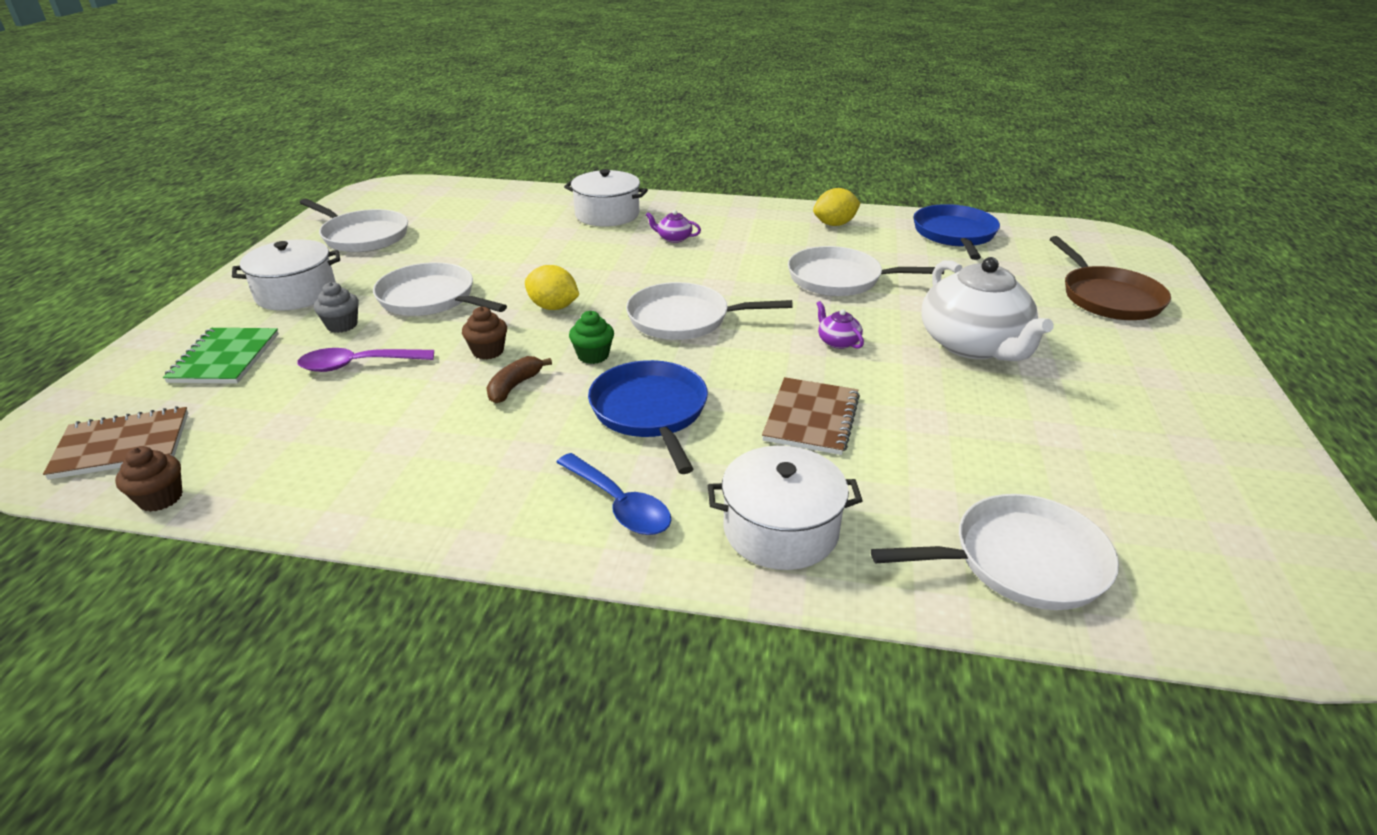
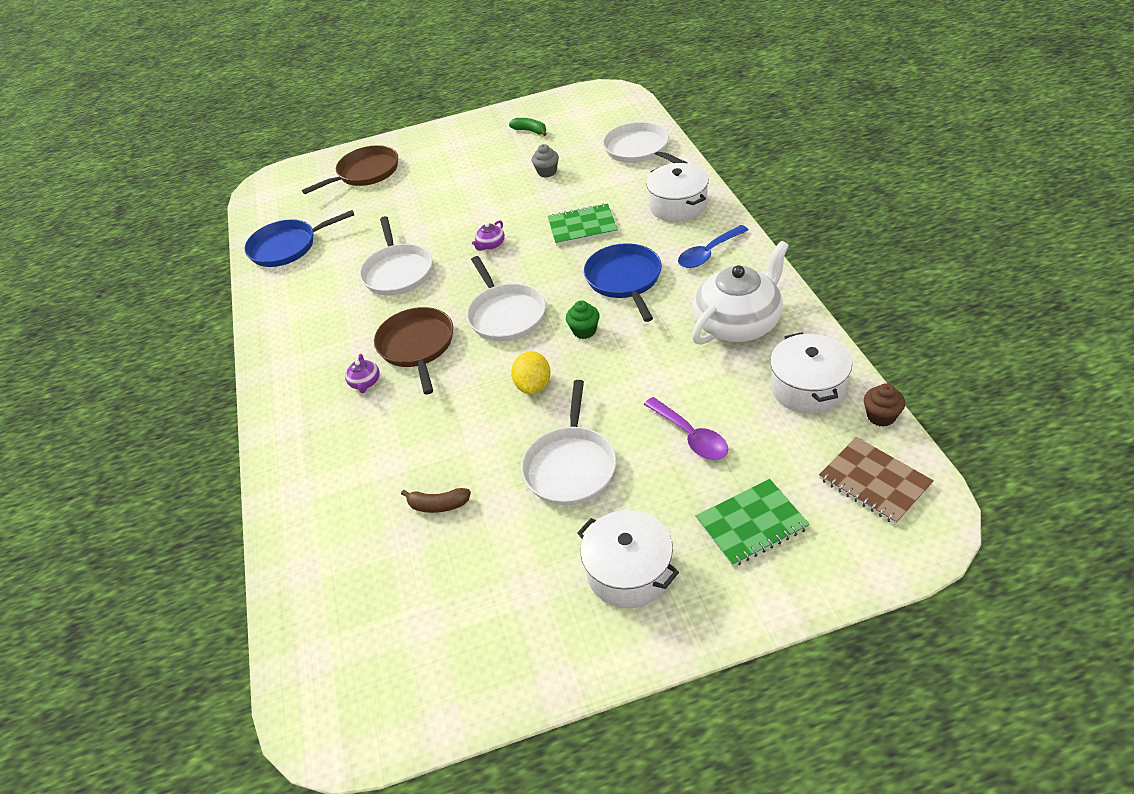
camera: 110 degrees left, 10 degrees up
(342, 325) = (651, 490): grey cupcake -> grey cupcake (547, 172)
(363, 236) = (481, 623): white pan -> none
(488, 351) = (619, 382): brown cupcake -> none
(514, 386) = (647, 344): brown banana -> brown banana (438, 505)
(607, 214) = (328, 453): white pot -> white pot (808, 387)
(619, 505) = (708, 253): blue spoon -> blue spoon turned 150 degrees counterclockwise
(650, 411) = (624, 279): blue pan -> blue pan turned 120 degrees clockwise
(694, 267) = (417, 346): none -> brown pan
(811, 418) = (582, 227): brown notebook -> green notebook
(834, 224) = (291, 307): yellow lemon -> none
(973, 345) = (460, 200): white teapot -> white teapot (738, 323)
(1177, 458) = (530, 131): none -> green banana

